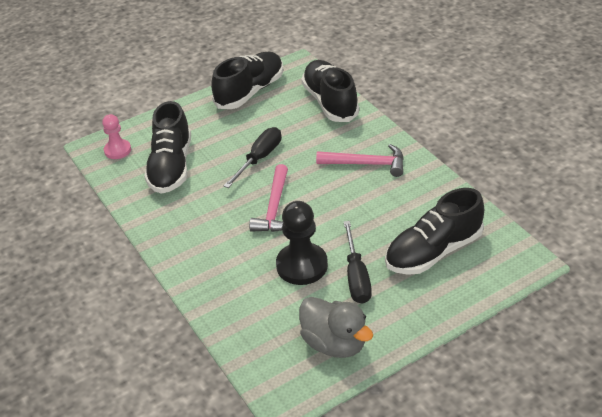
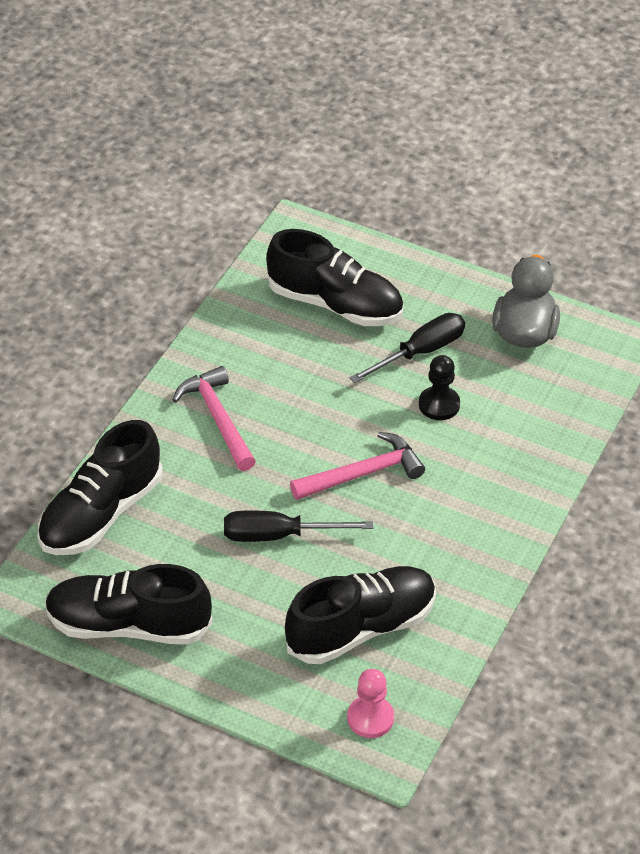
camera: 125 degrees left, 5 degrees up
(302, 265) = (439, 405): black pawn -> black pawn, size x0.61

